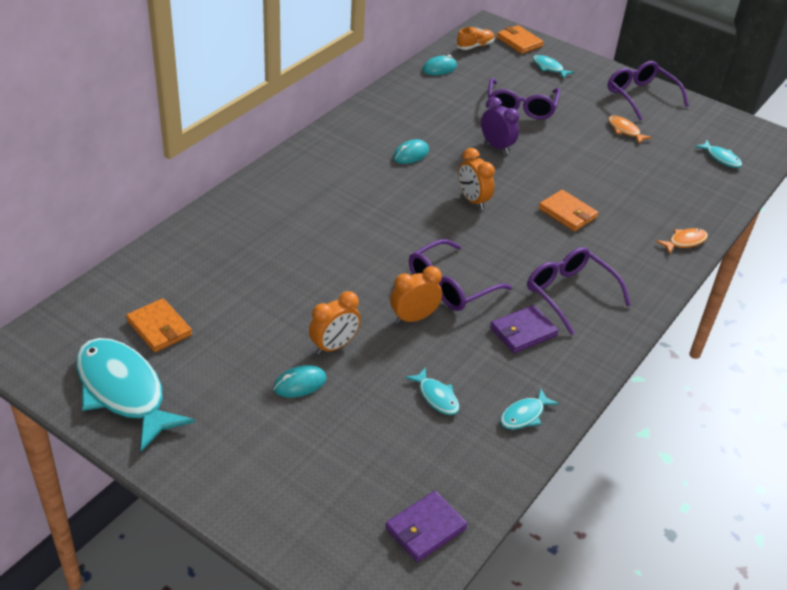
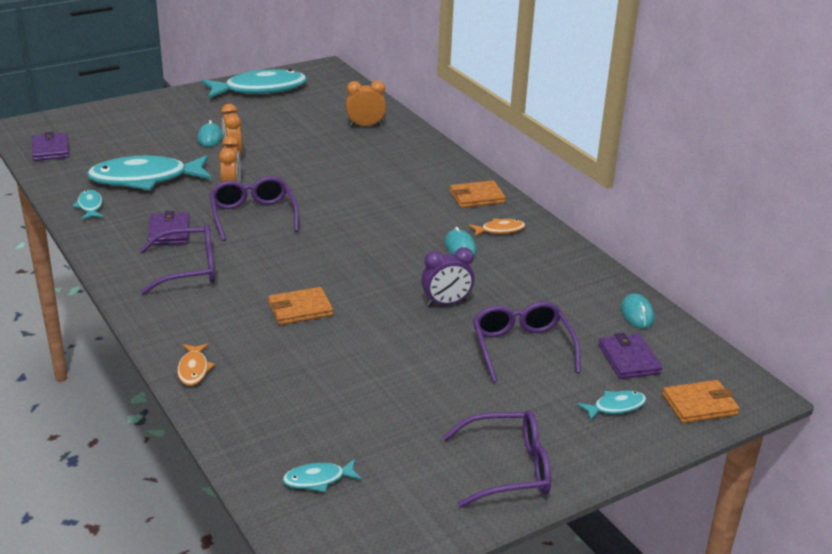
camera: 115 degrees right, 10 degrees down
(159, 328) = (308, 106): orange wallet -> orange wallet (477, 197)
(436, 397) = (145, 179): turquoise fish -> turquoise fish, size x2.26
(472, 200) = (361, 260): orange clock -> orange clock (365, 125)
(475, 46) = (692, 359): orange shoe -> none
(495, 67) = (629, 359): none -> purple wallet
(521, 107) = (521, 347): purple glasses -> purple glasses turned 45 degrees clockwise
(624, 130) = (429, 415): orange fish -> orange fish (500, 230)

